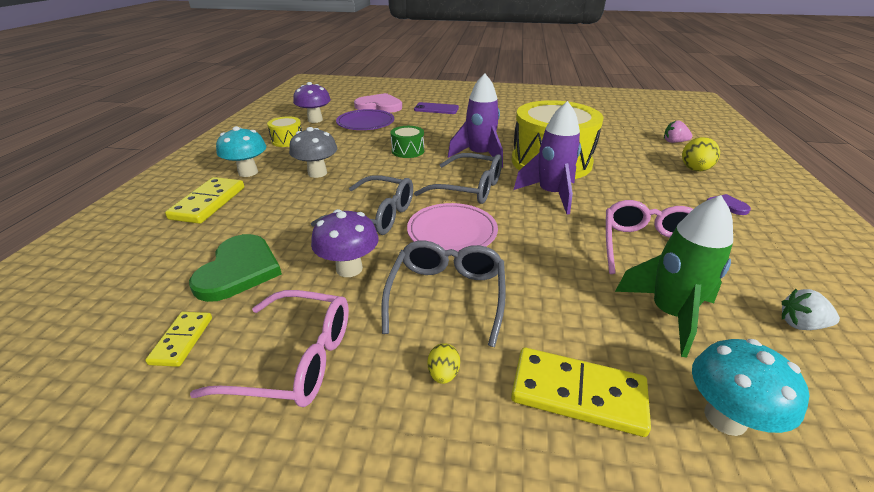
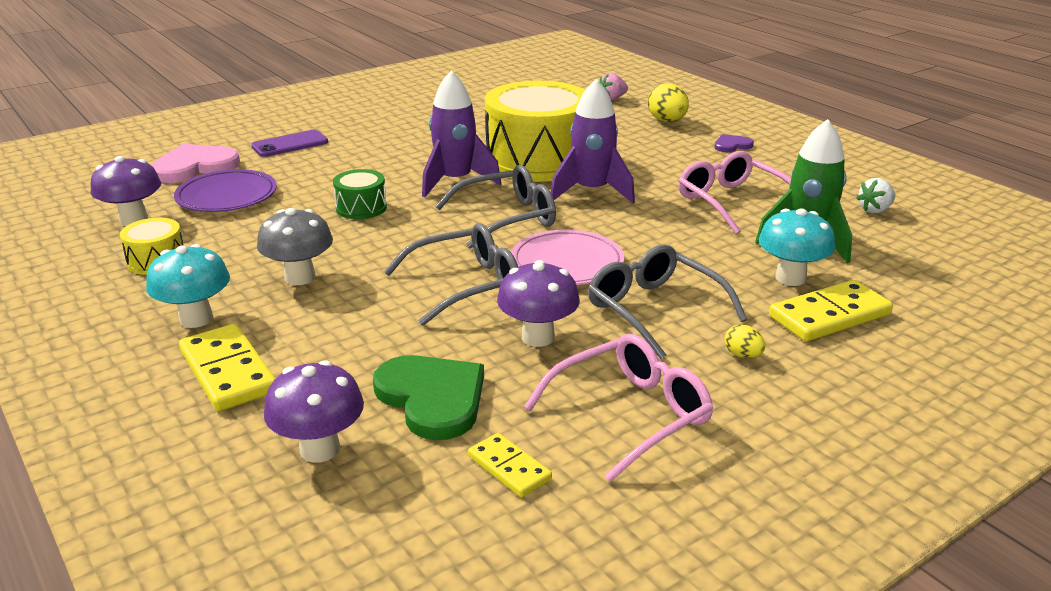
camera: 45 degrees left, 5 degrees down
(154, 264) = (320, 449): none -> purple mushroom
(725, 418) = (907, 282): turquoise mushroom -> turquoise mushroom (790, 278)

